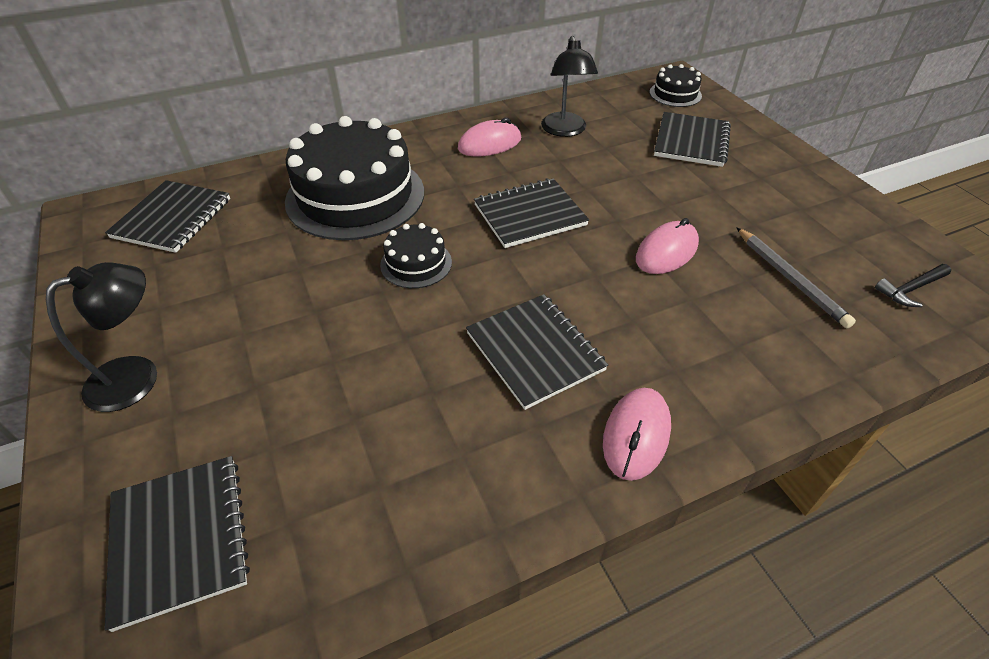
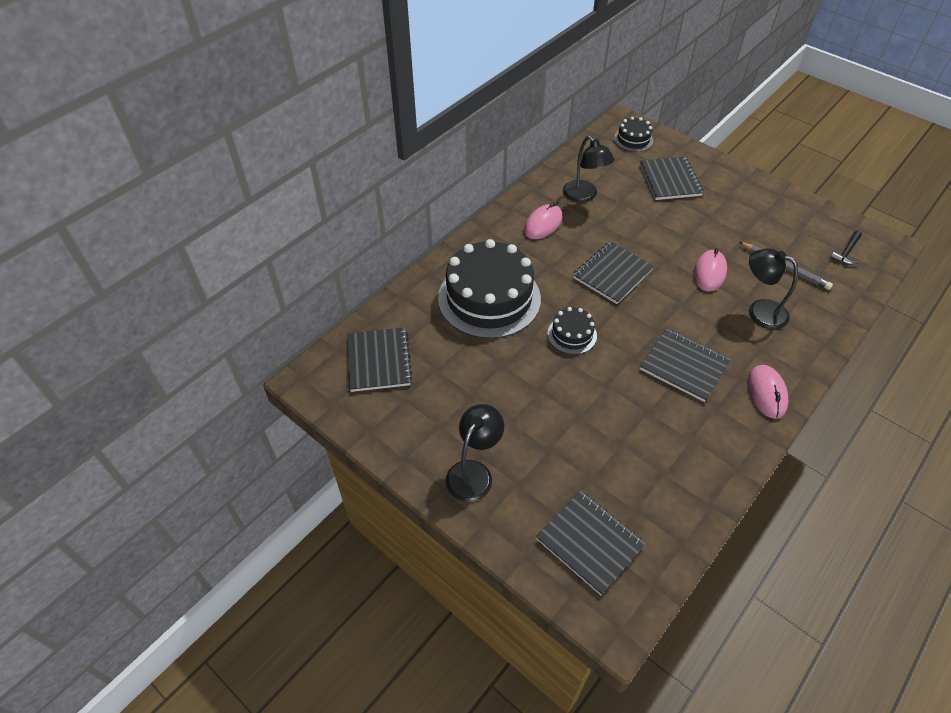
camera: 25 degrees left, 5 degrees up
(708, 320) = (759, 311): none -> black lamp

